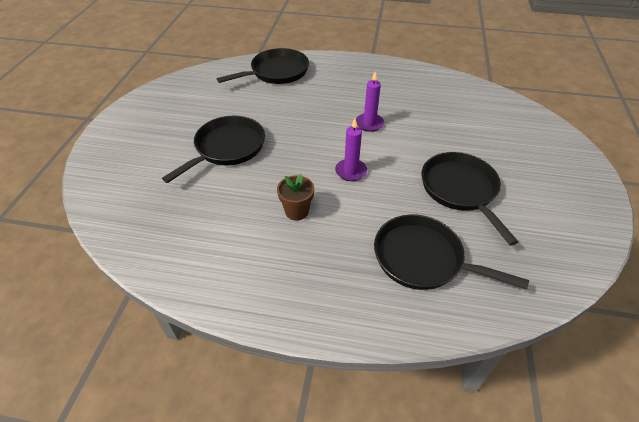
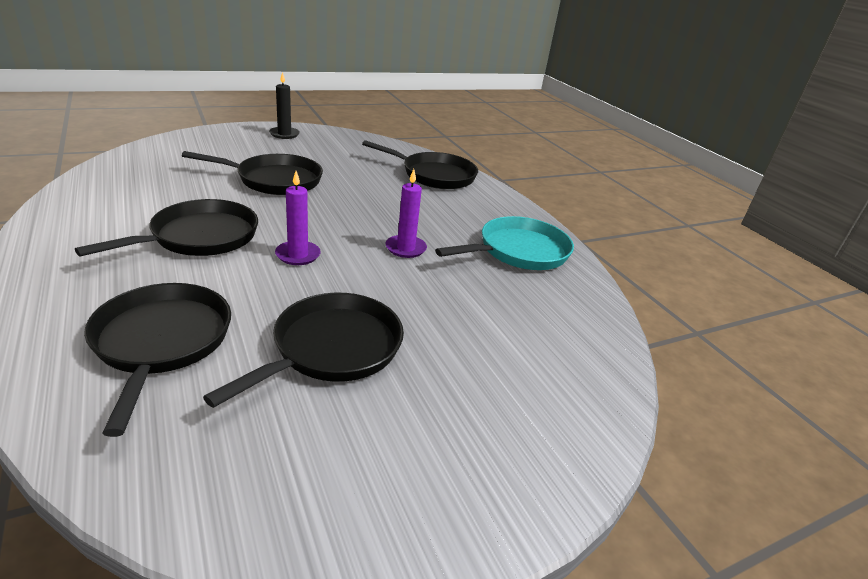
camera: 50 degrees right, 15 degrees down
(138, 116) = (284, 134): none -> black candle
(297, 211) = (199, 237): brown flower pot -> black pan
(398, 83) = (519, 251): none -> turquoise pan

